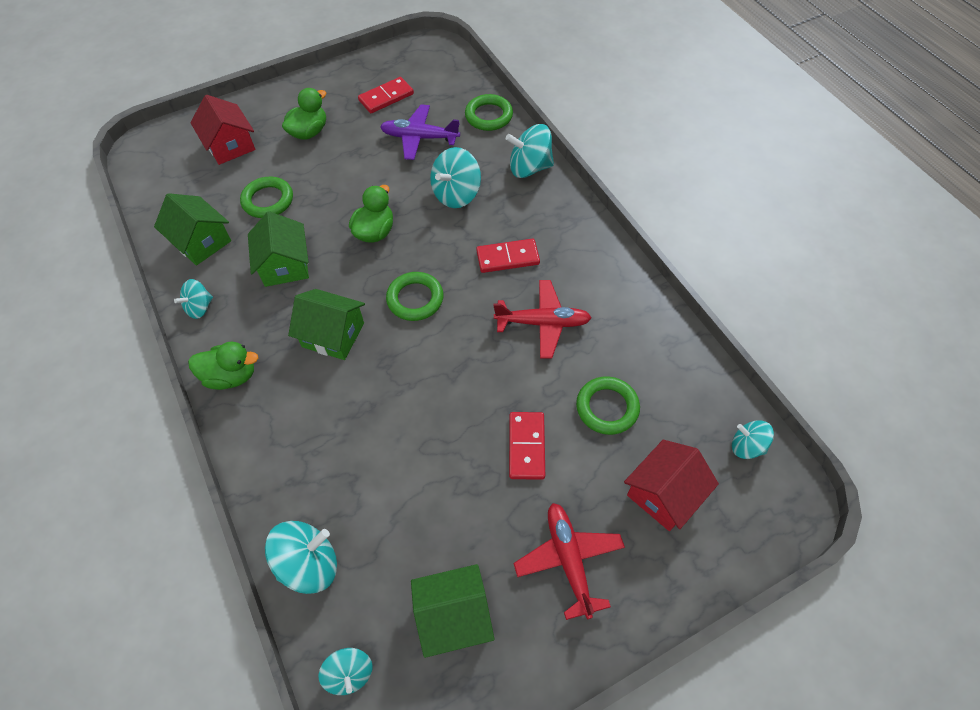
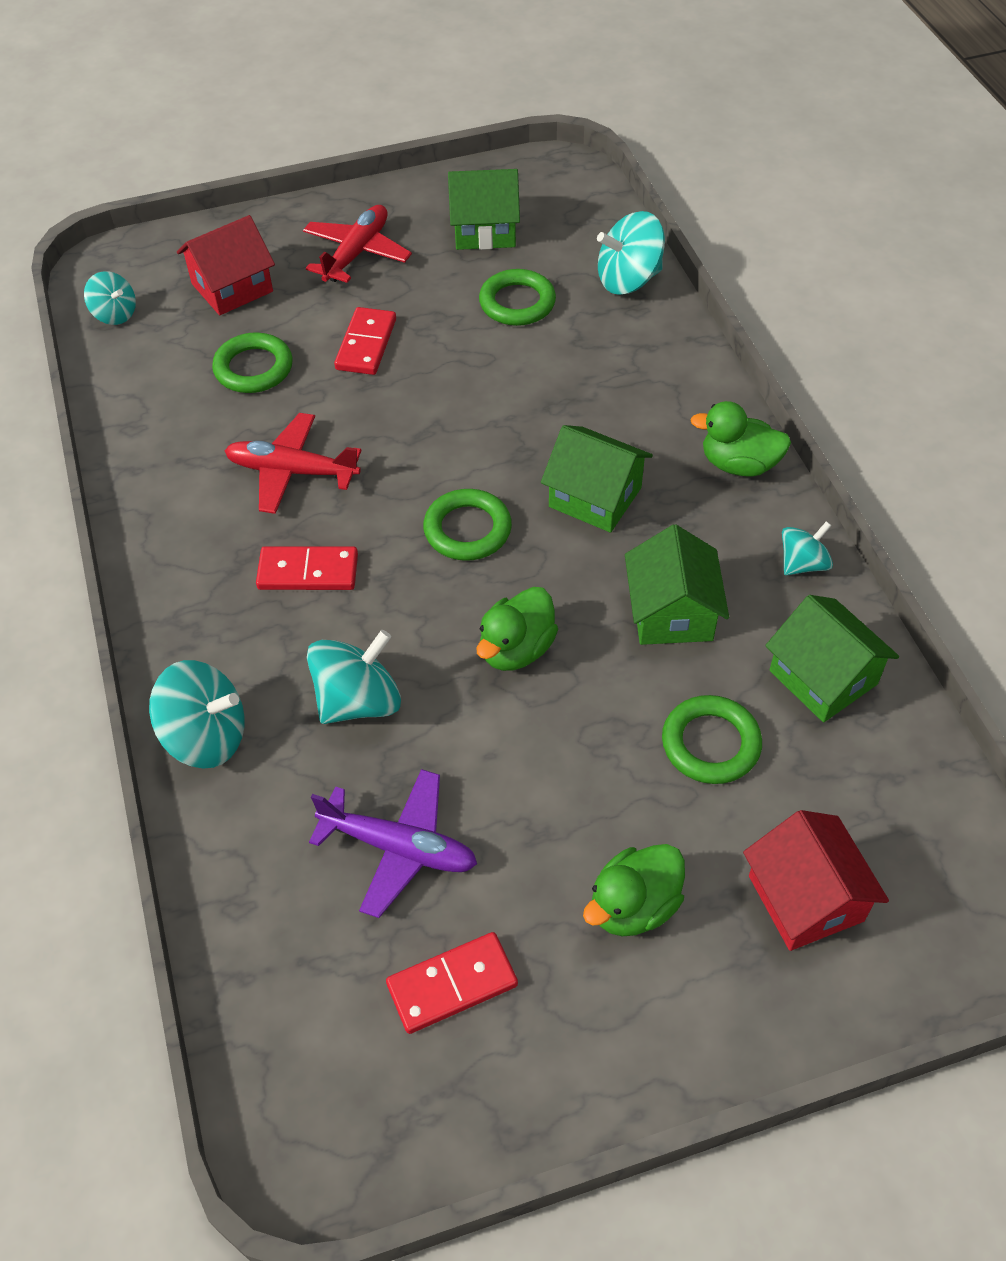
camera: 170 degrees left, 5 degrees down
(349, 673) = (590, 208): turquoise spinning top -> none
(489, 116) = (239, 883): green ring -> green ring (517, 303)
(569, 560) = (357, 253): red plane -> red plane turned 150 degrees counterclockwise

